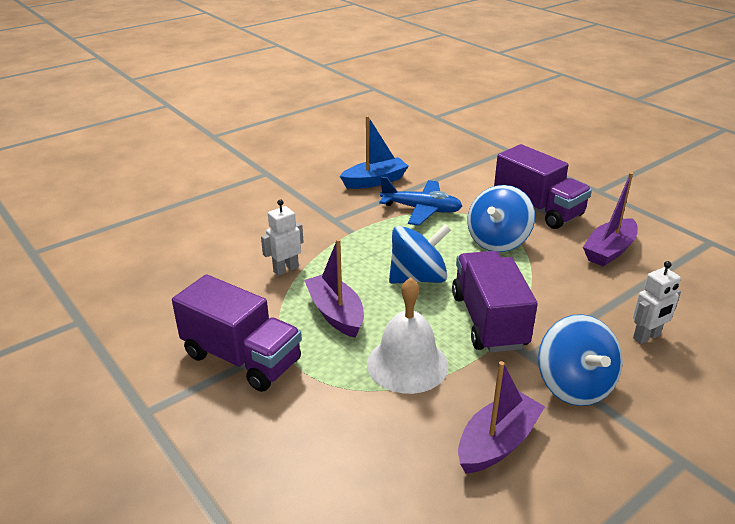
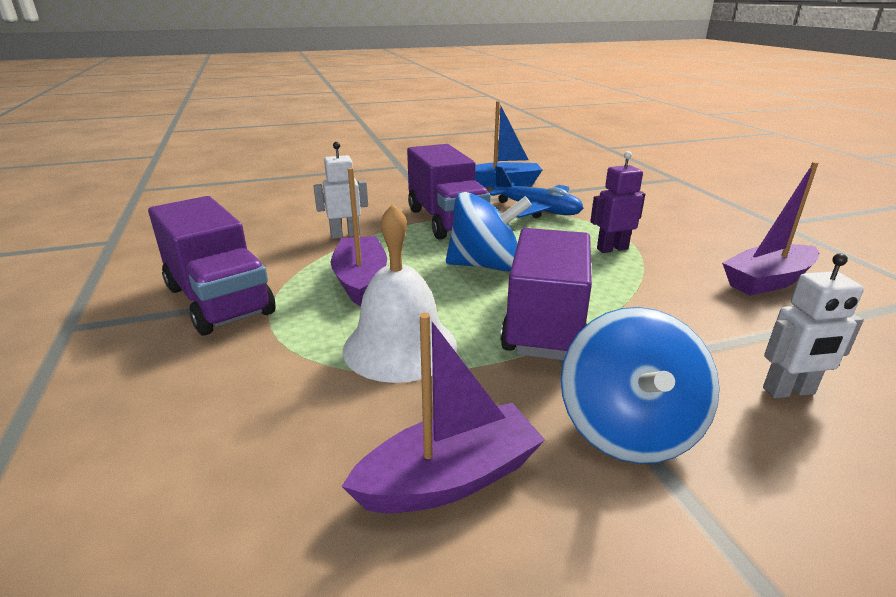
camera: 20 degrees right, 5 degrees down
(498, 241) = (612, 249): blue spinning top -> purple robot
(537, 209) = (683, 228): purple truck -> purple truck (446, 220)

